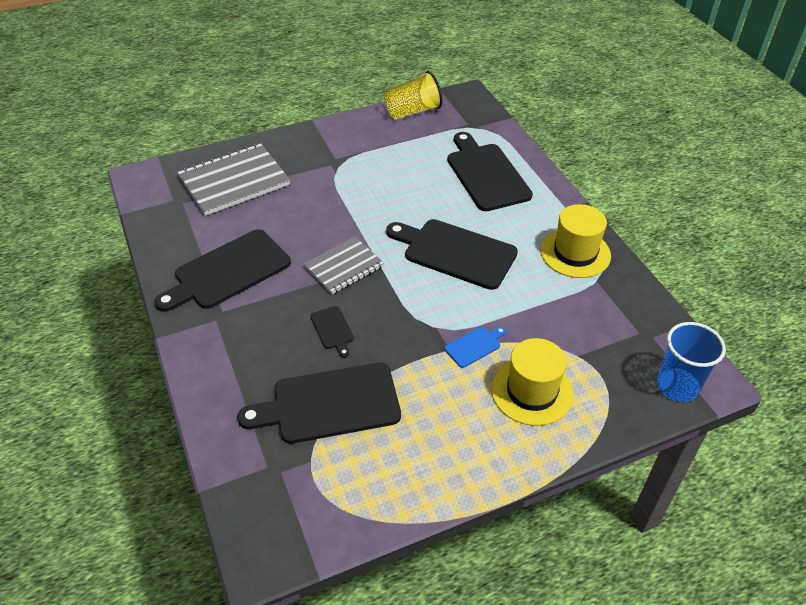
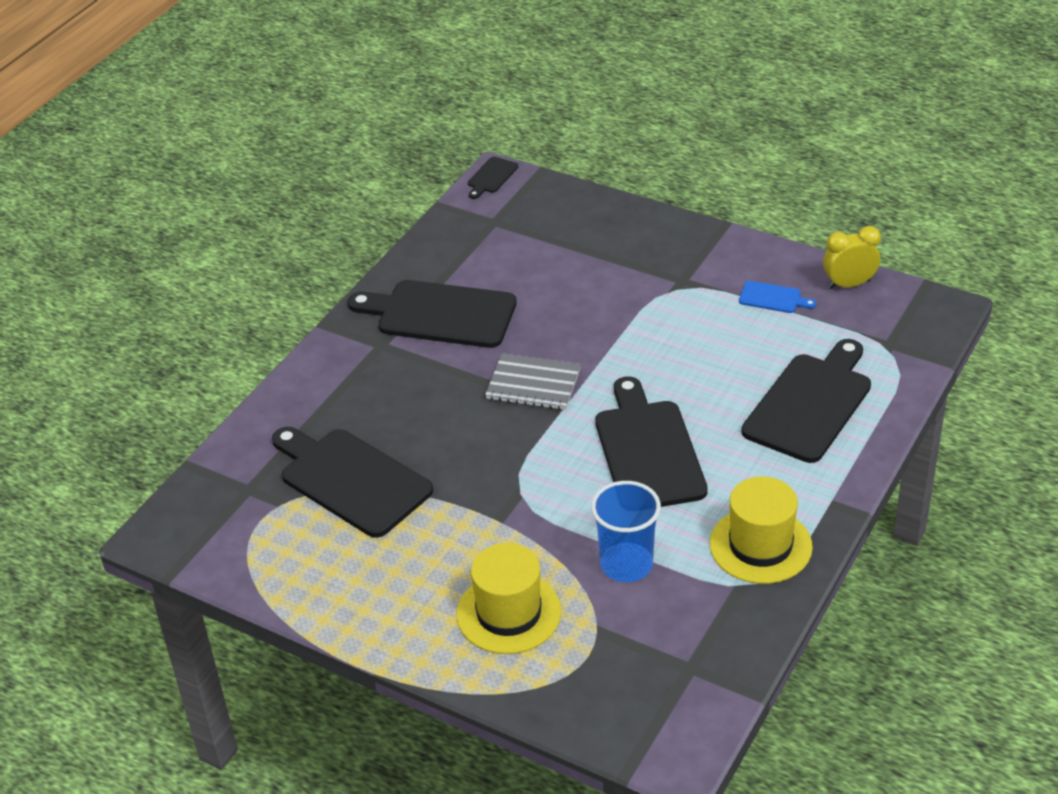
camera: 55 degrees right, 5 degrees down
(234, 181) = (566, 236): grey notebook -> none
(332, 329) = (442, 427): black cutting board -> black cutting board (491, 177)
(412, 111) = (849, 284): yellow cup -> yellow clock
(474, 346) = (526, 538): blue cutting board -> blue cutting board (773, 298)
(677, 386) = (636, 728): blue cup -> blue cup (626, 564)

